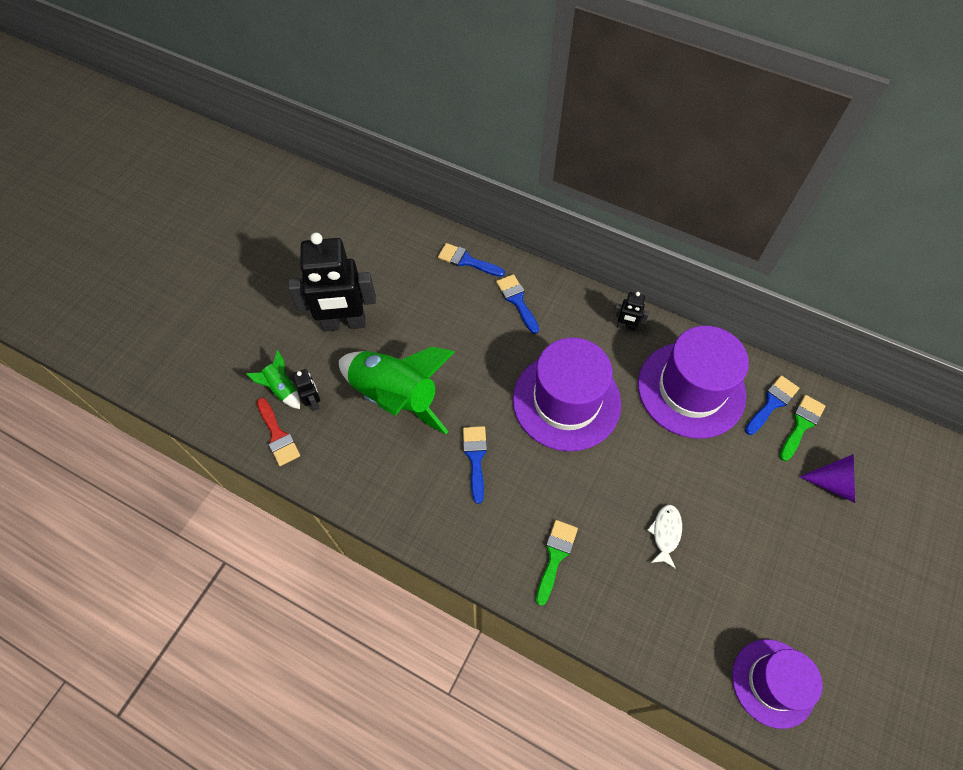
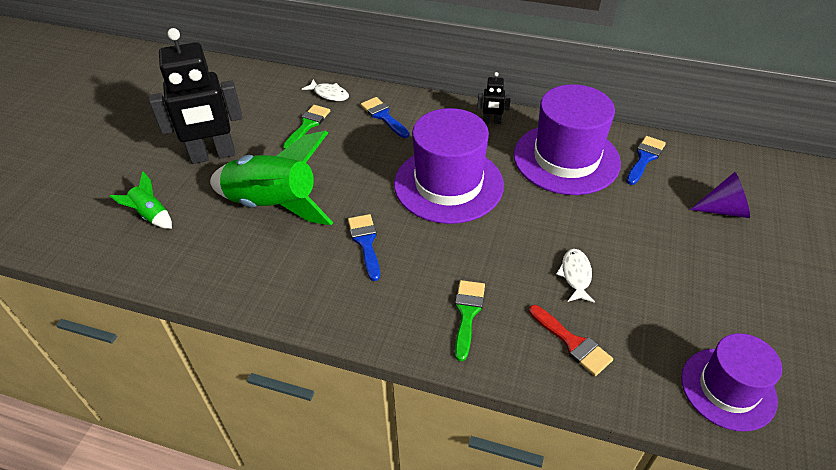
camera: 10 degrees left, 15 degrees down
(278, 435) = (149, 255): red brush -> red brush (572, 343)
(313, 402) = (186, 221): black robot -> none
(466, 261) = (329, 94): blue brush -> white fish
(801, 424) = (677, 170): green brush -> green brush (308, 125)

